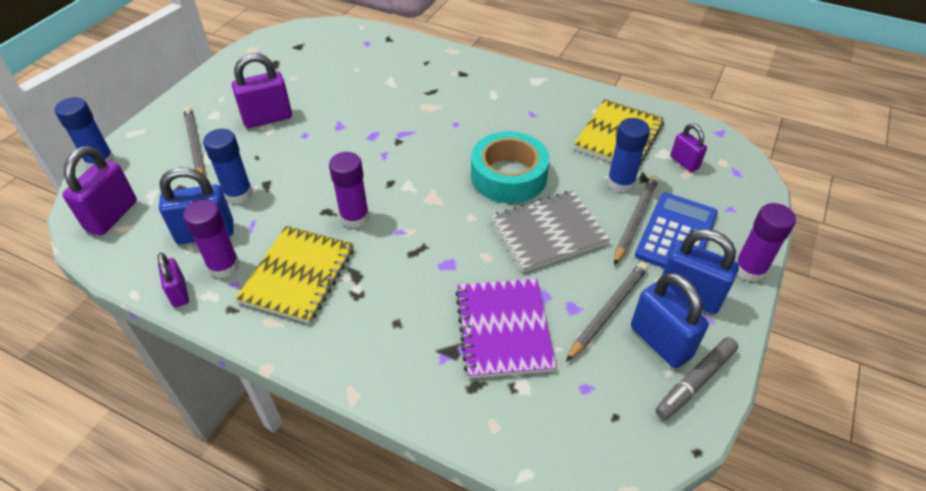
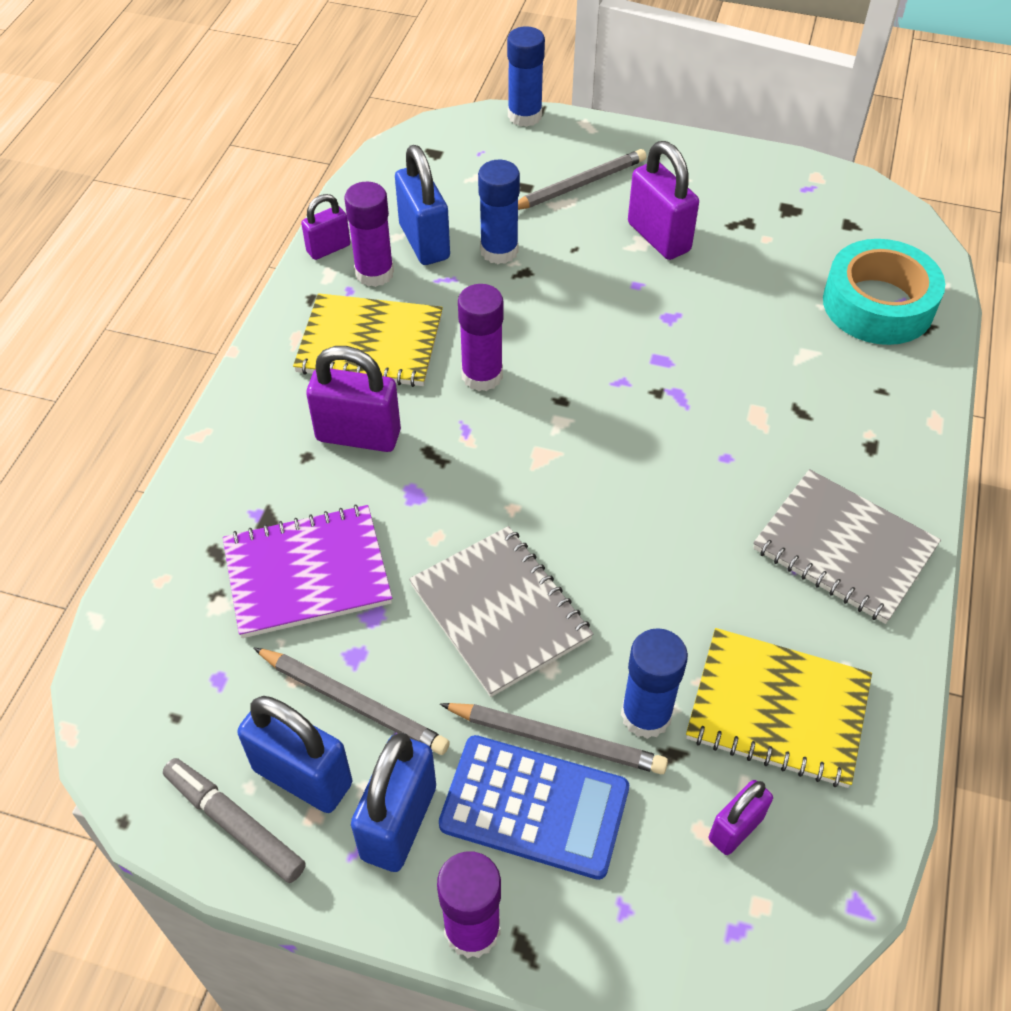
camera: 80 degrees right, 5 degrees up
(112, 216) = (436, 157): purple padlock -> purple padlock (358, 435)
(508, 176) = (617, 546): turquoise tape -> turquoise tape (878, 304)
(525, 96) = (844, 548): none -> grey notebook
(660, 342) = (302, 776): blue padlock -> blue padlock turned 75 degrees clockwise

